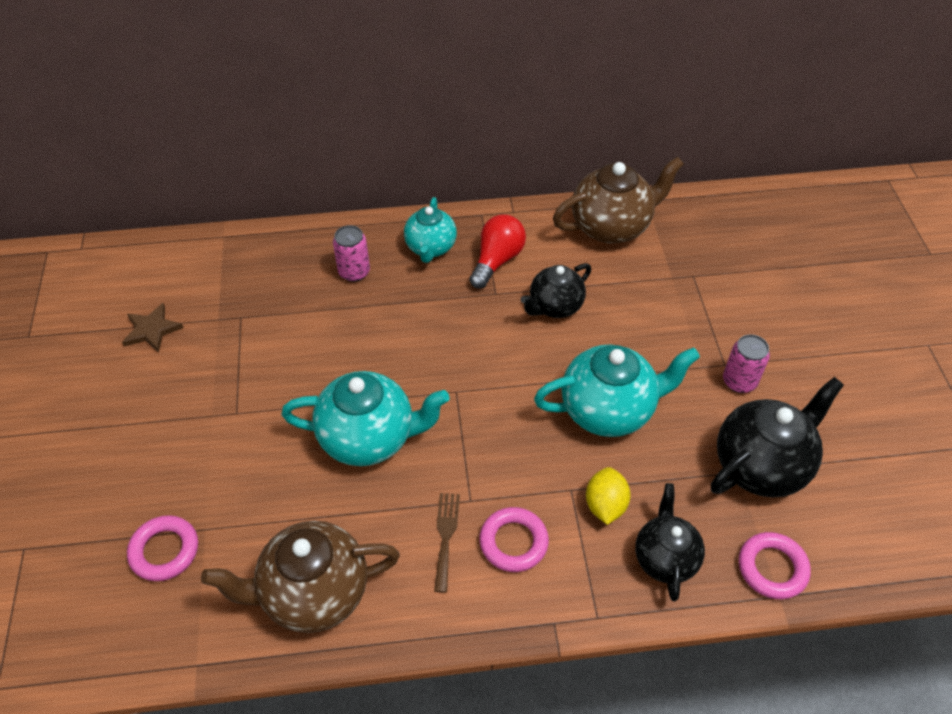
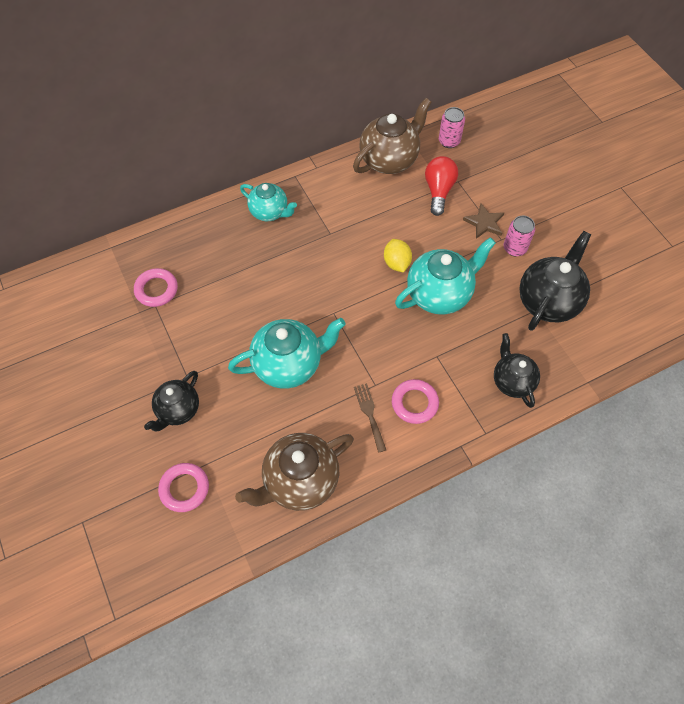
camera: 20 degrees left, 10 degrees up
(152, 330) = (93, 335): brown star -> brown star (484, 223)
(354, 272) = (222, 246): pink can -> pink can (449, 141)
(430, 248) = (269, 212): turquoise teapot -> turquoise teapot turned 45 degrees counterclockwise
(497, 260) = (321, 208): red light bulb -> red light bulb (438, 191)
(555, 306) = (374, 231): black teapot -> black teapot (178, 410)
(605, 505) = (462, 359): yellow lemon -> yellow lemon (396, 263)
(772, 568) = (578, 366): pink ring -> pink ring (156, 290)

